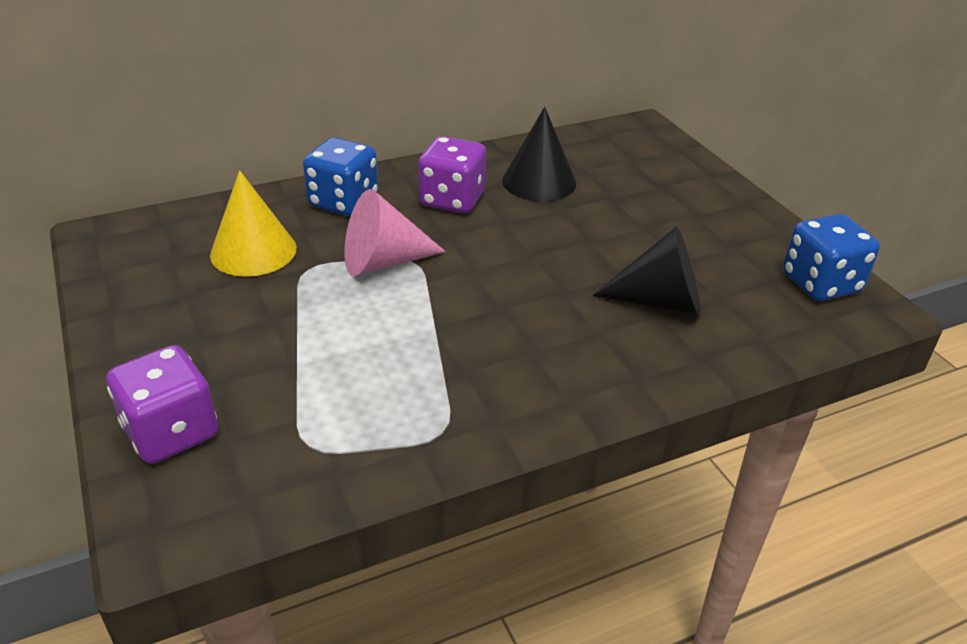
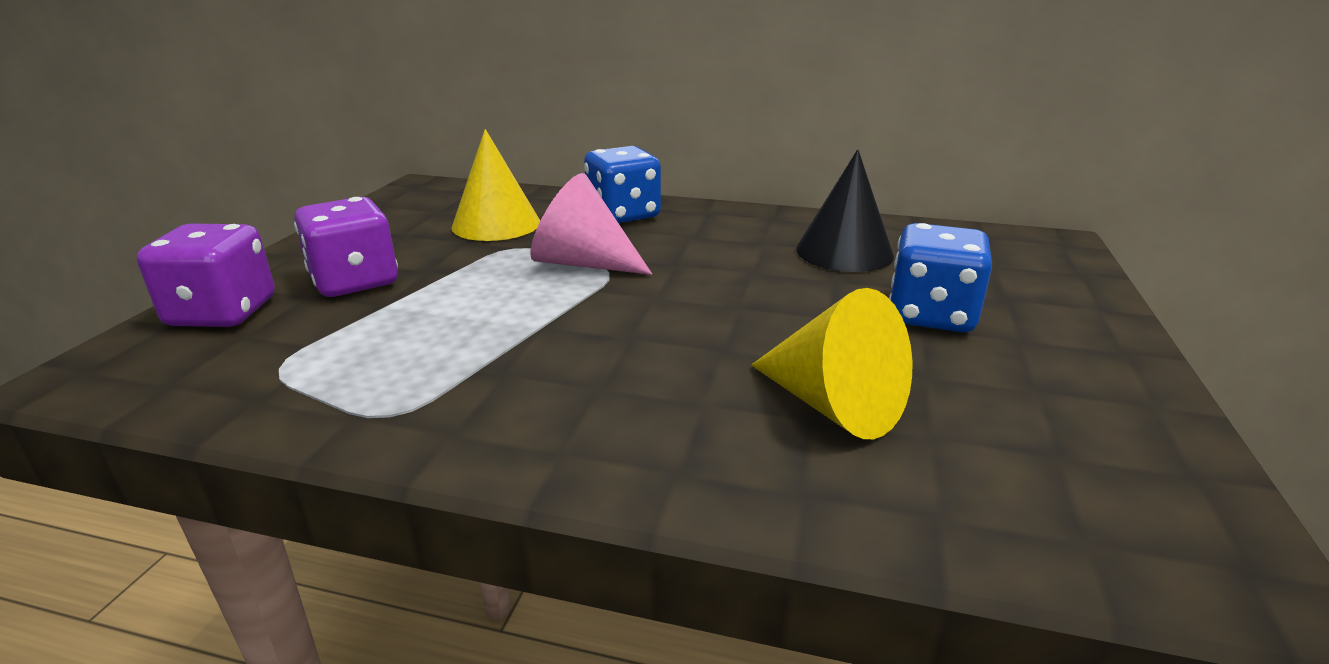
camera: 40 degrees right, 10 degrees down
(452, 200) = (725, 240): purple dice -> purple dice (355, 282)
(660, 301) = (833, 405): black cone -> yellow cone
(821, 283) = (1152, 491): blue dice -> blue dice (931, 315)

